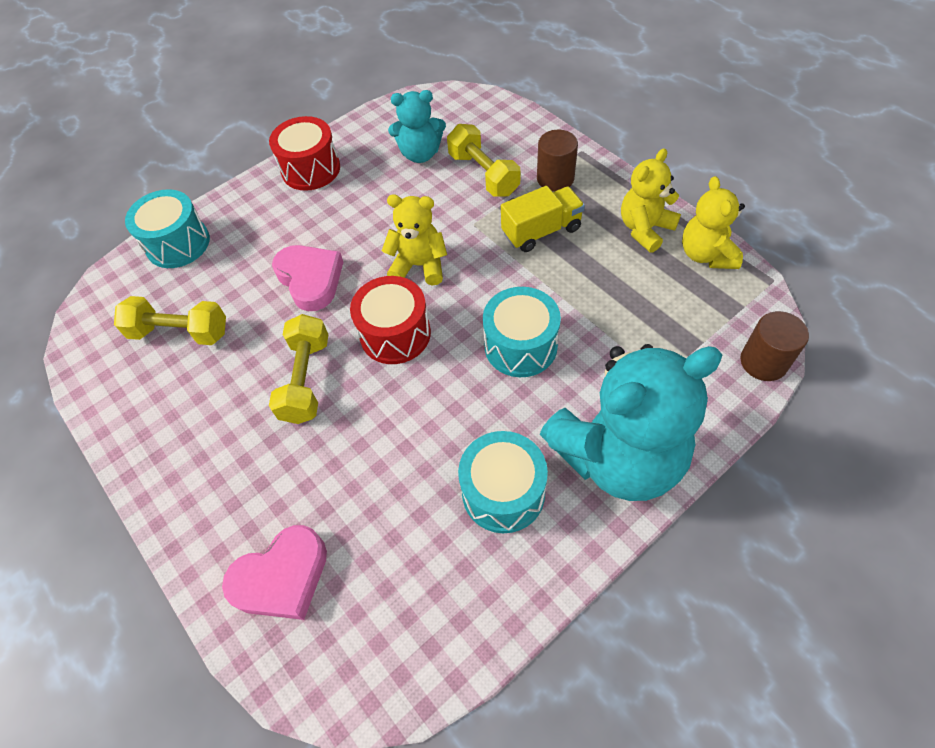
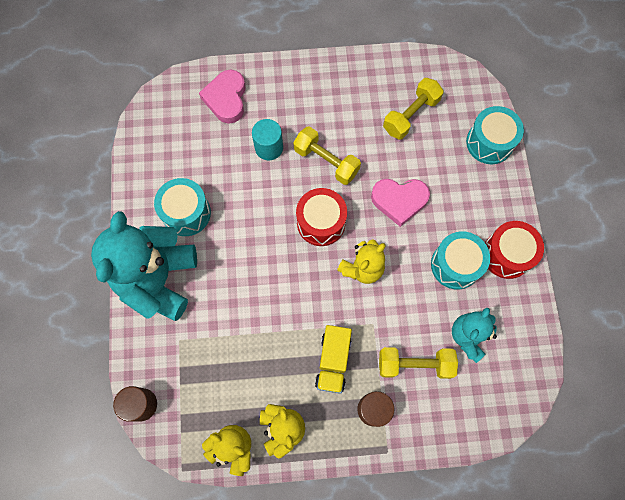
camera: 120 degrees right, 15 degrees up
(329, 459) = (269, 148): none -> turquoise cylinder
(520, 346) = (259, 282): turquoise drum -> turquoise drum (455, 265)

